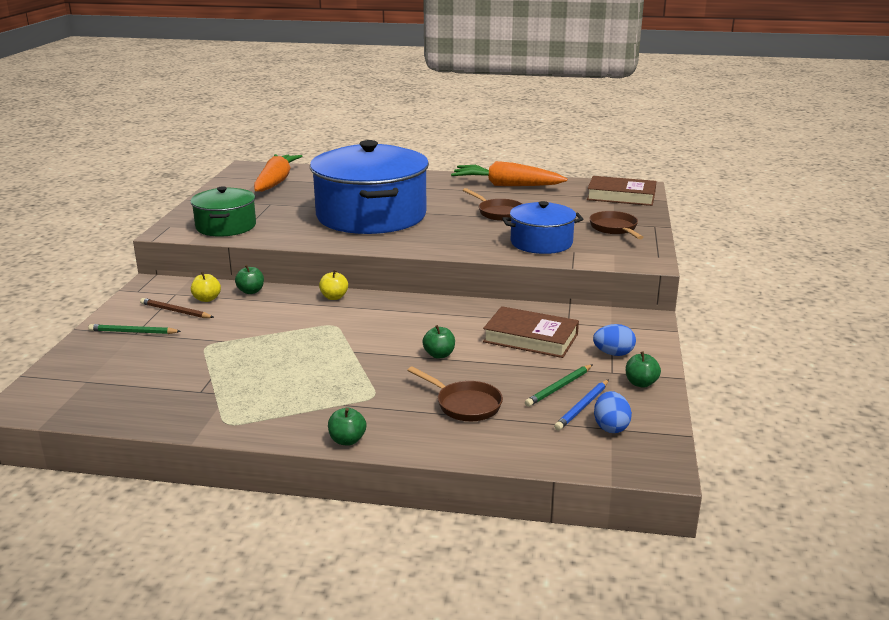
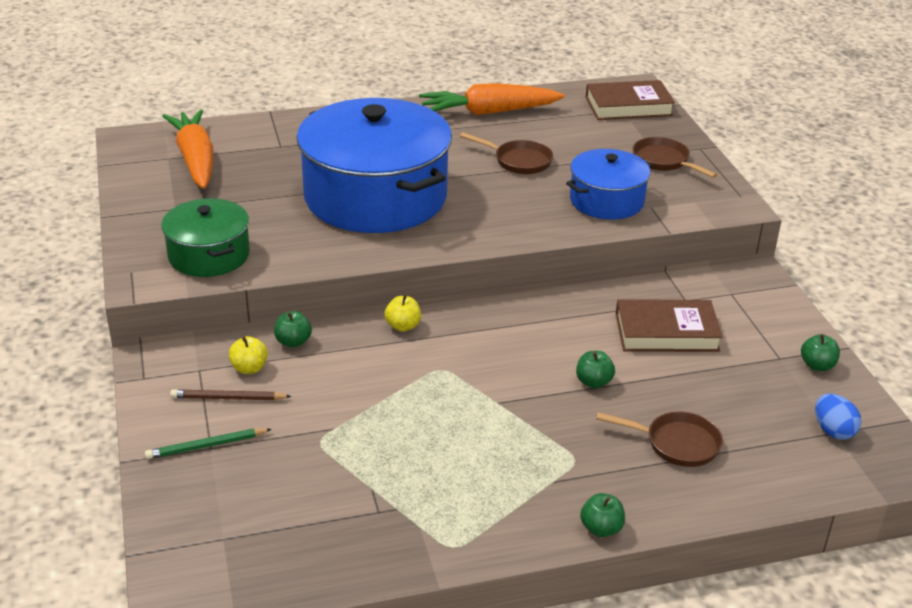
camera: 25 degrees left, 10 degrees up
(559, 387) = (747, 393): green pencil -> none
(582, 407) = (788, 412): blue pencil -> none
(613, 354) = (762, 332): blue egg -> none

